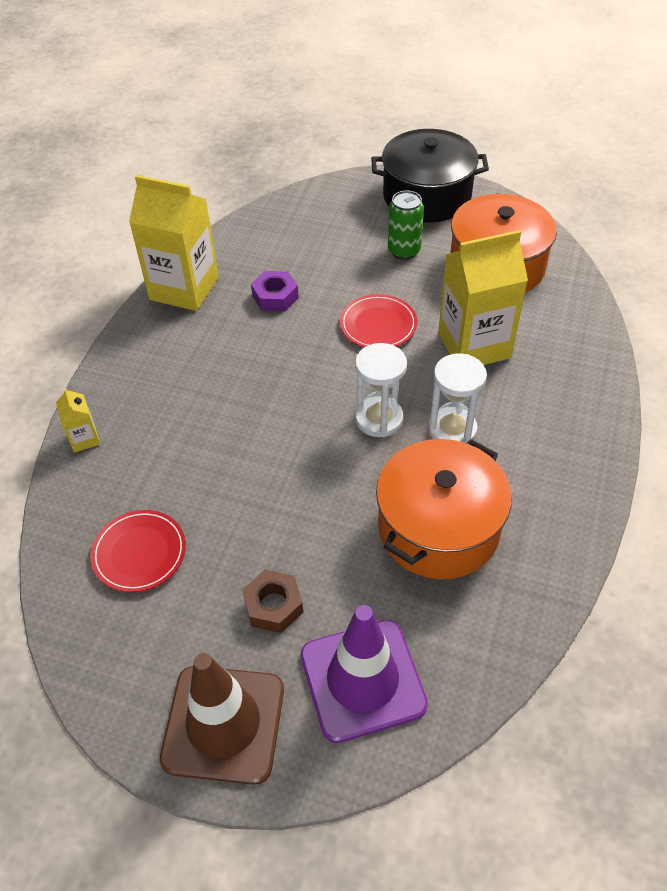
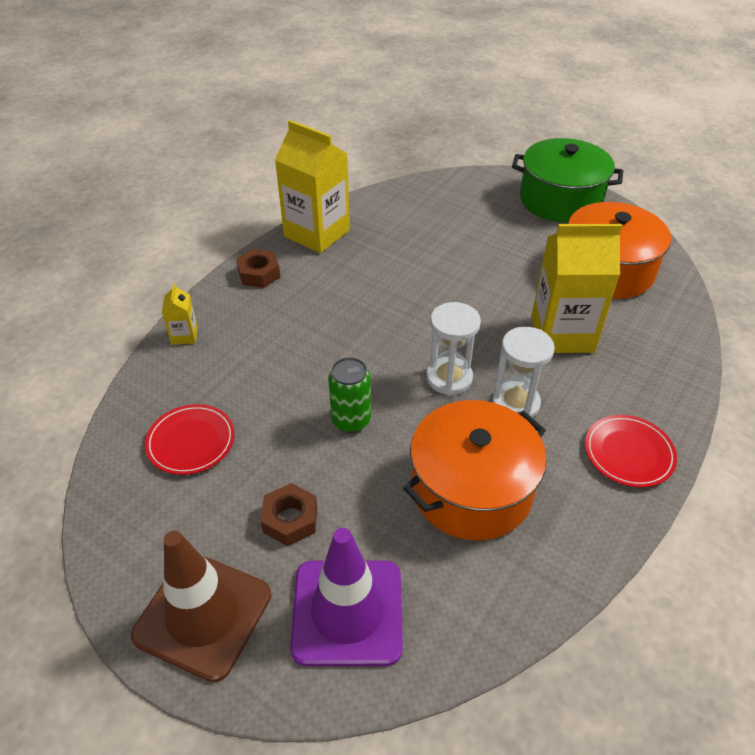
camera: 15 degrees right, 5 degrees down
(139, 350) = (259, 274): none -> brown nut
(275, 297) = (393, 255): purple nut -> none
(378, 325) = (477, 297): red plate -> red plate (628, 453)
(404, 251) = (523, 240): green can -> green can (351, 420)
(427, 196) = (560, 200): black pot -> green pot

